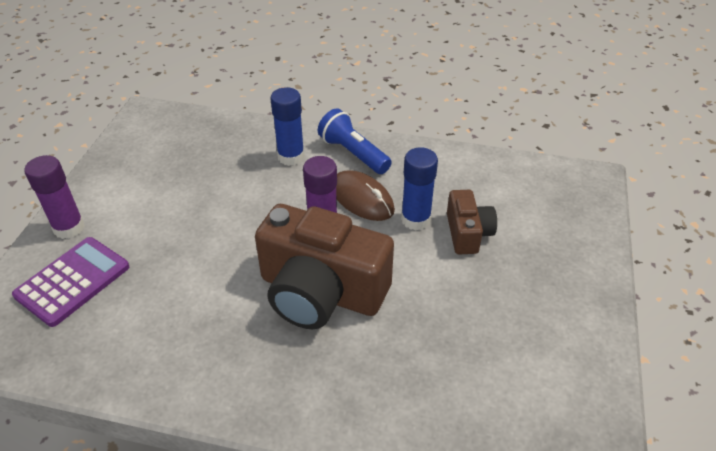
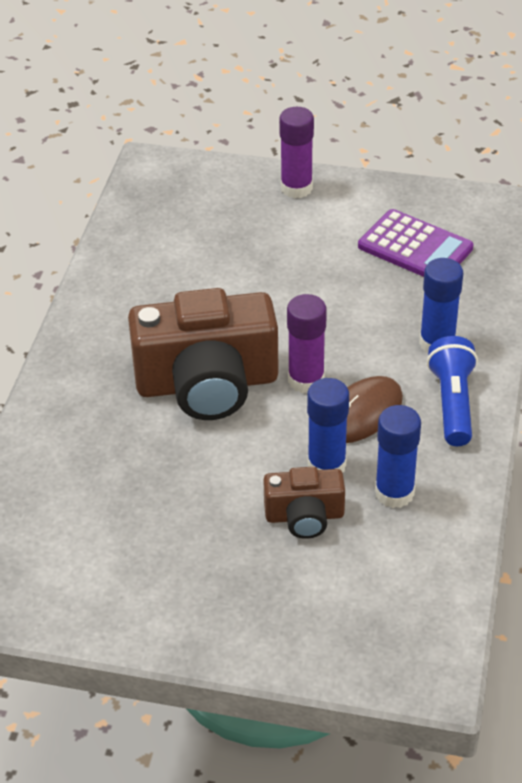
camera: 90 degrees right, 0 degrees up
(73, 281) = (222, 206): purple calculator -> purple calculator (415, 247)
(321, 292) = (207, 383): brown camera -> brown camera turned 120 degrees counterclockwise
(353, 153) = (452, 403): blue flashlight -> blue flashlight turned 45 degrees counterclockwise
(440, 186) = (394, 493): none -> blue glue stick

